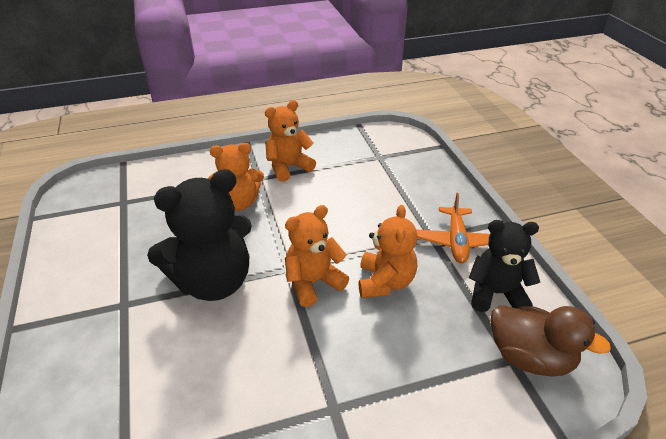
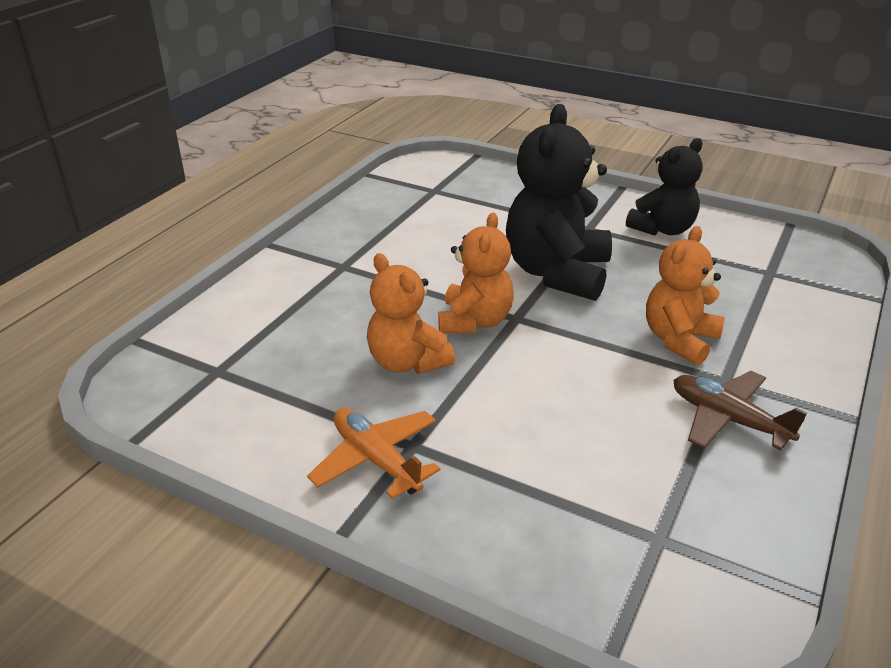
camera: 135 degrees right, 5 degrees down
(288, 167) = (728, 419): orange teddy bear -> brown plane
(496, 293) = (273, 423): black teddy bear -> black teddy bear (662, 229)
(530, 357) = (198, 382): brown duck -> none

